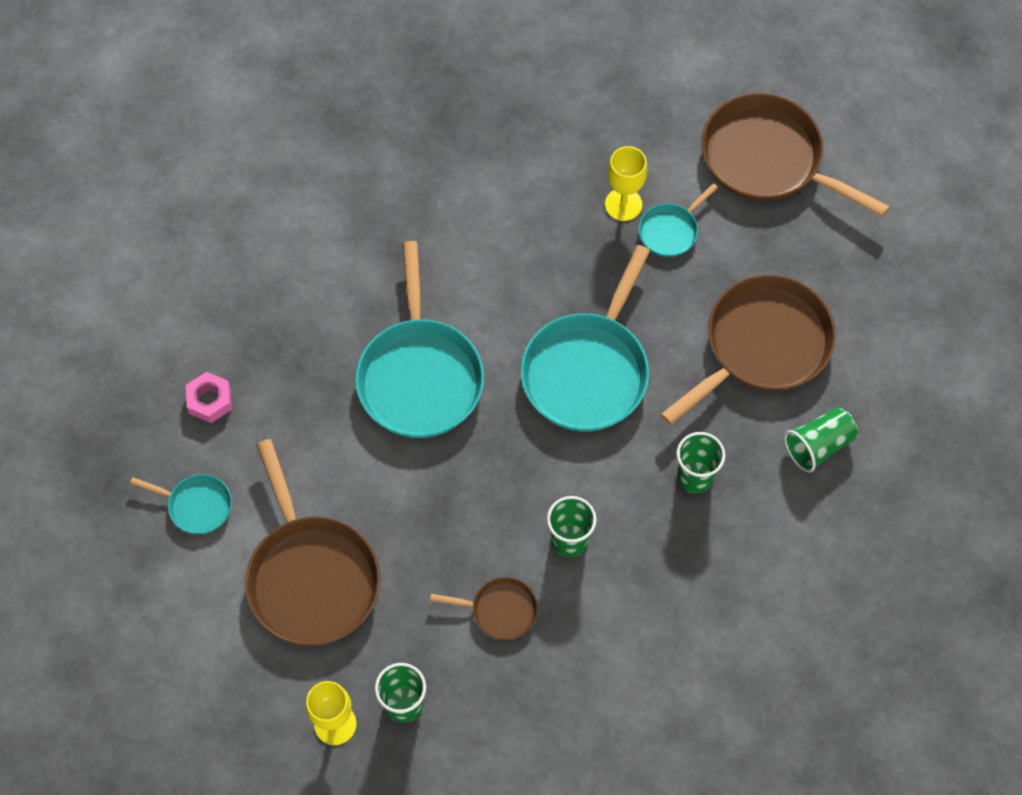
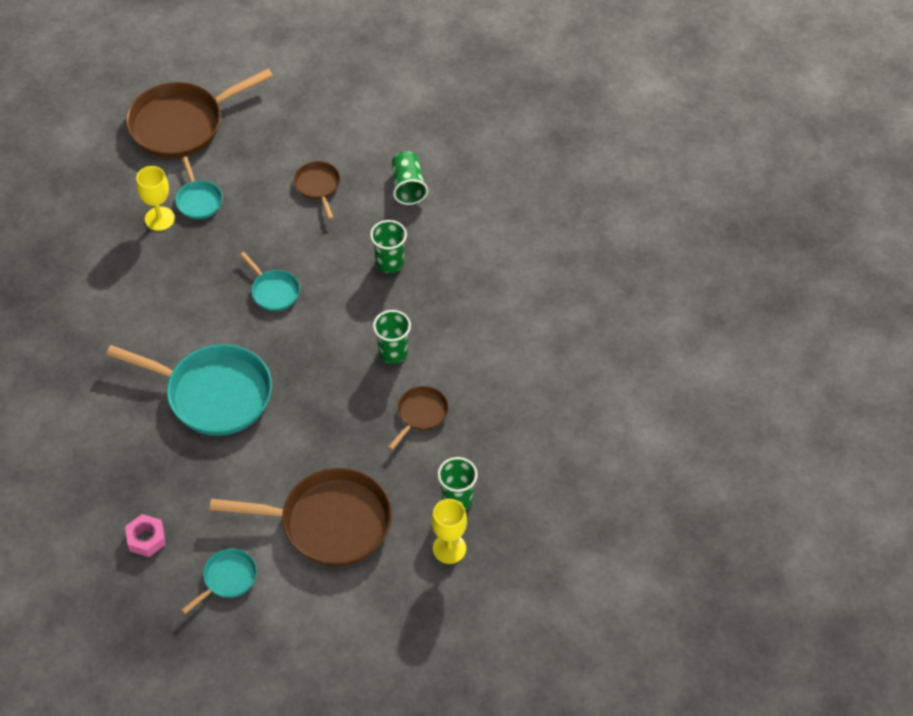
camera: 65 degrees left, 10 degrees down
(588, 370) = (274, 291): turquoise pan -> turquoise pan, size x0.48
(762, 346) = (318, 186): brown pan -> brown pan, size x0.48

